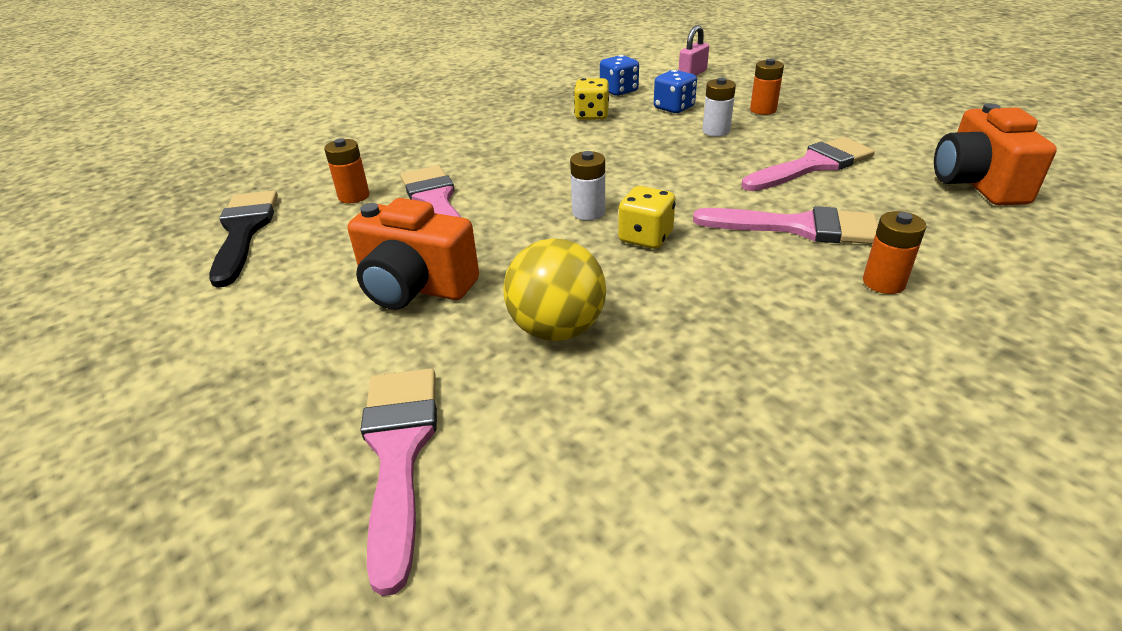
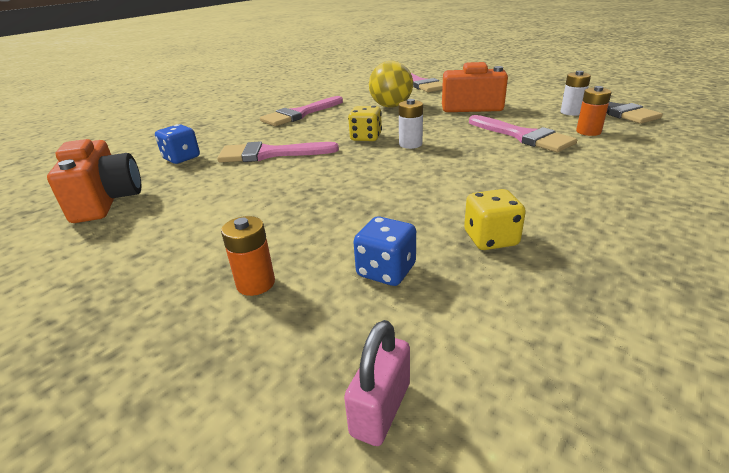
camera: 165 degrees right, 5 degrees down
(619, 91) = (497, 307): blue dice -> blue dice (182, 158)
(716, 131) = (324, 232): white battery -> white battery (571, 112)
(813, 165) = (234, 201): pink brush -> pink brush (300, 114)
(883, 283) = (236, 137): orange battery -> none

